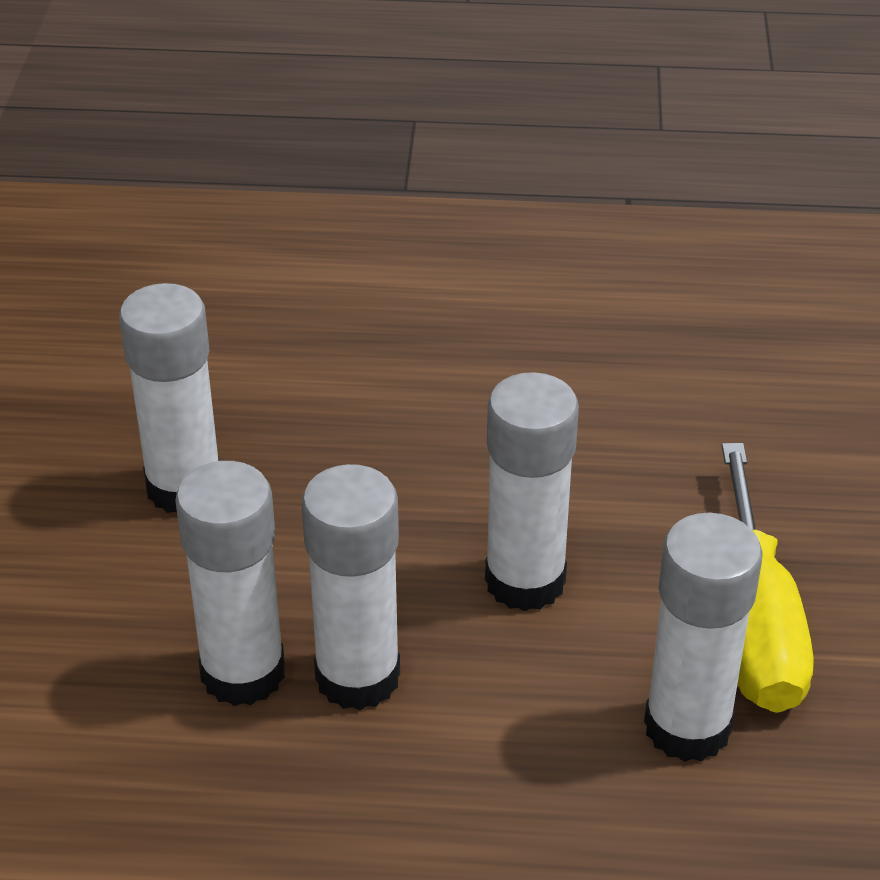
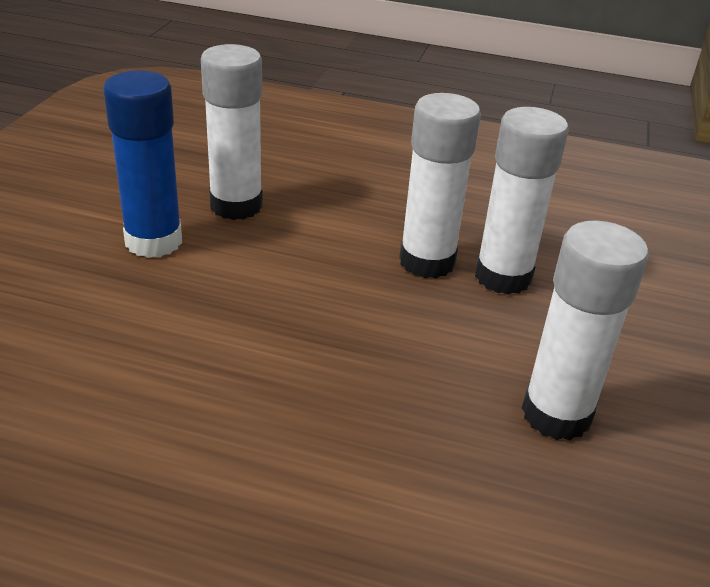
camera: 170 degrees left, 5 degrees down
(525, 581) = (293, 292): white glue stick -> none
(756, 623) = (153, 241): yellow screwdriver -> blue glue stick

